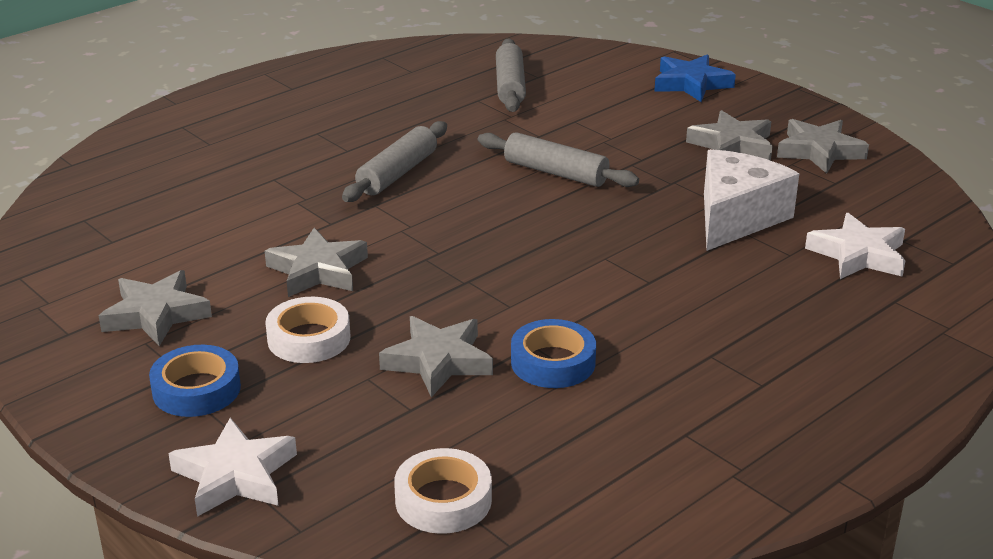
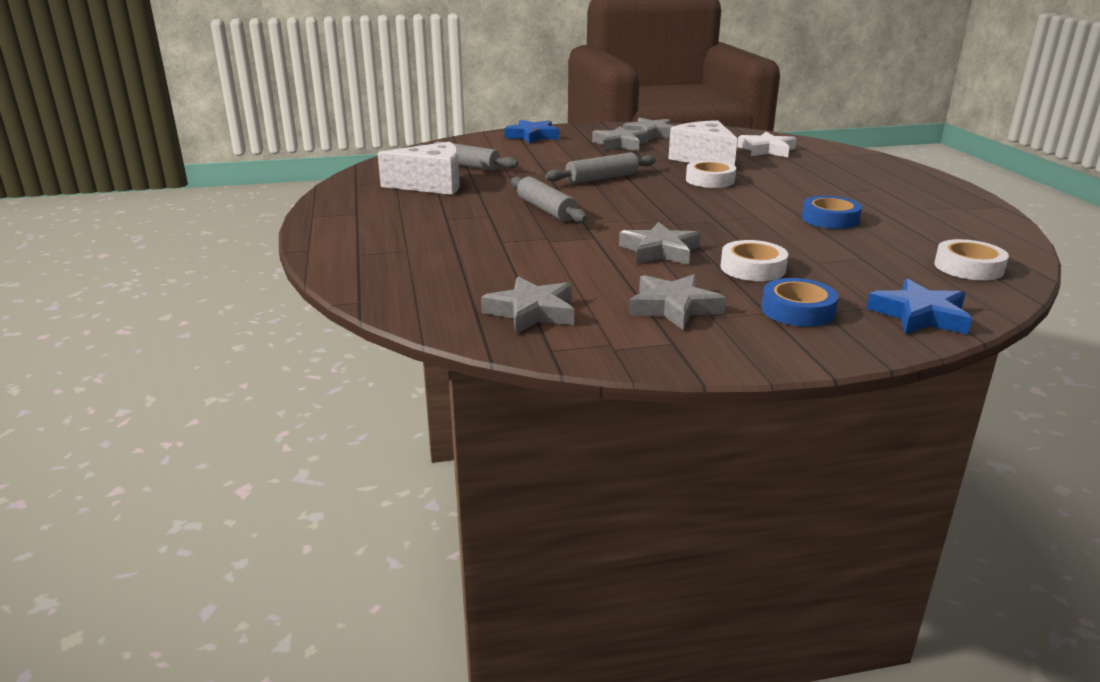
camera: 60 degrees left, 5 degrees down
(235, 475) = (920, 315): white star -> blue star
(418, 92) = (431, 185): none -> white cheese
(438, 361) = (809, 242): grey star -> grey star (532, 312)
(635, 243) = (710, 180): none -> white tape

